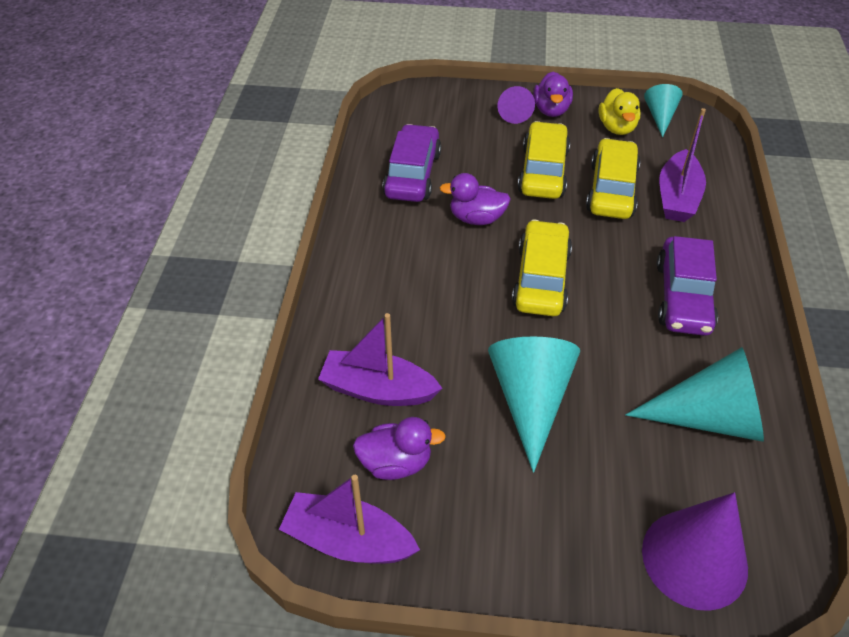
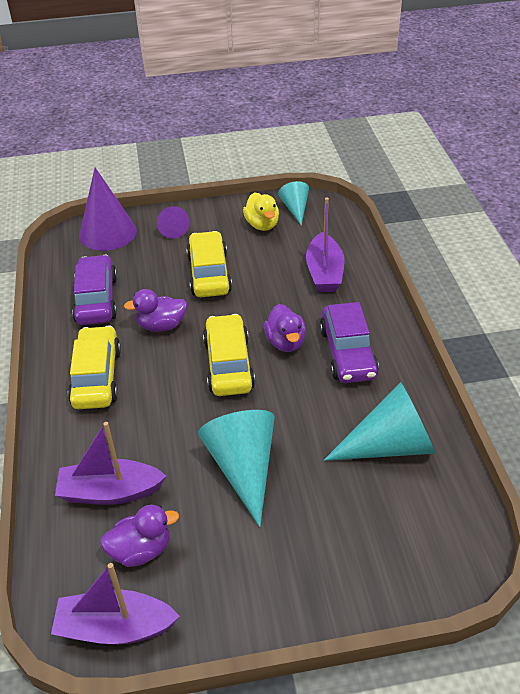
camera: 15 degrees left, 5 degrees down
(551, 110) = (204, 221): purple duck -> purple duck (285, 342)
(611, 190) = (270, 277): yellow car -> yellow car (97, 377)
(694, 558) = (404, 561): purple cone -> purple cone (107, 233)

